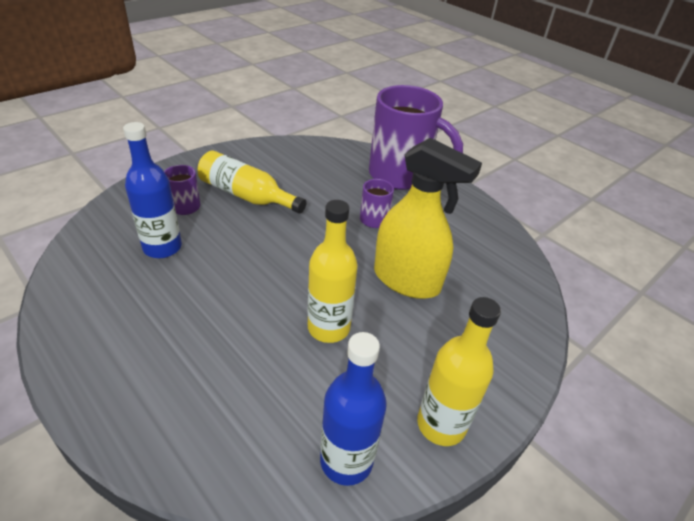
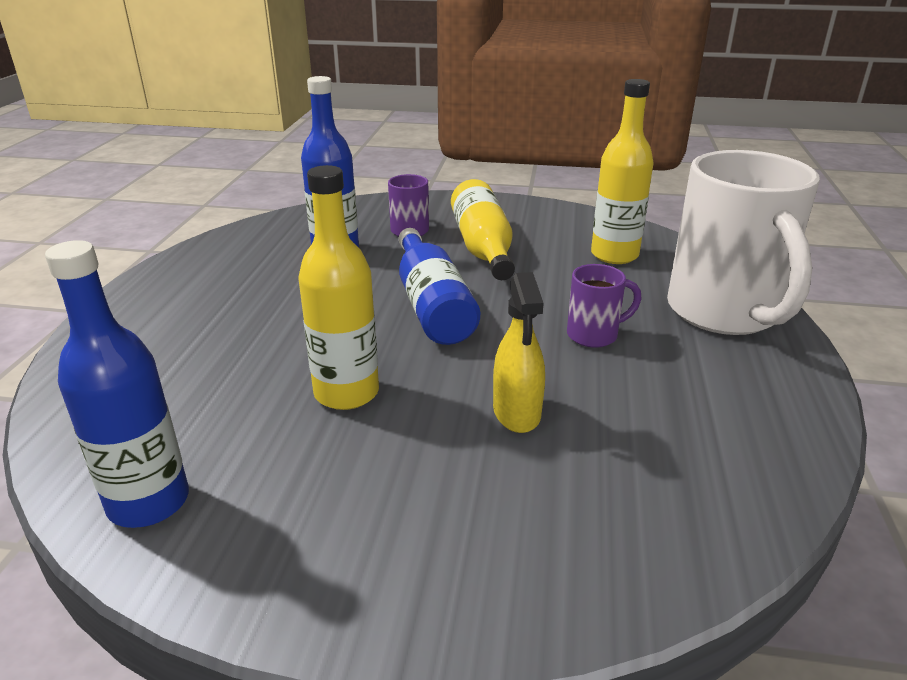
camera: 55 degrees right, 10 degrees down
(282, 249) = (432, 305): none -> blue bottle
(401, 176) = (724, 313): purple mug -> white mug
(406, 280) = (516, 412): yellow spray bottle -> yellow spray bottle, size x0.57
(441, 424) = (276, 564): yellow bottle -> yellow bottle (614, 255)

